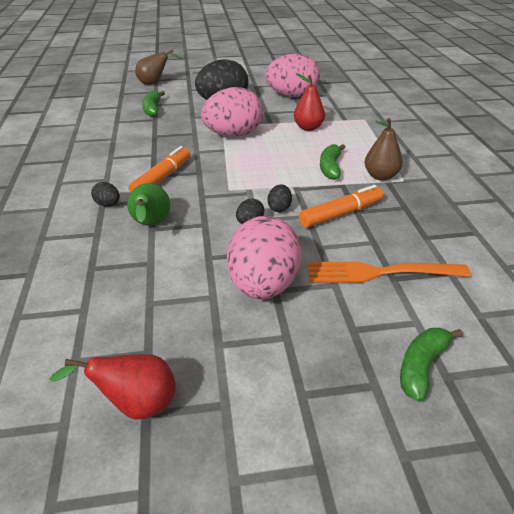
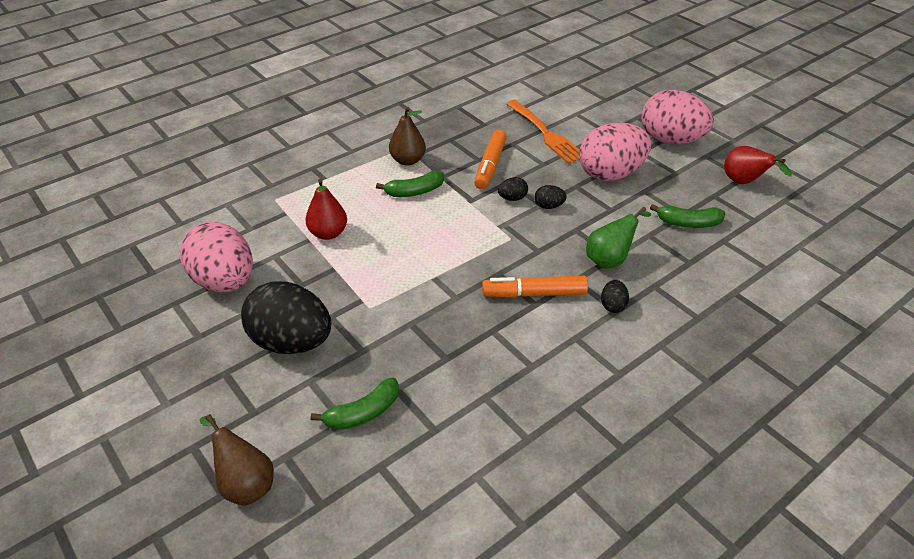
camera: 120 degrees left, 5 degrees up
(233, 135) = (391, 286): pink egg -> pink egg (671, 140)
(341, 214) = (490, 166): orange marker -> orange marker turned 105 degrees counterclockwise
(422, 366) = (608, 106): green banana -> green banana (688, 223)

